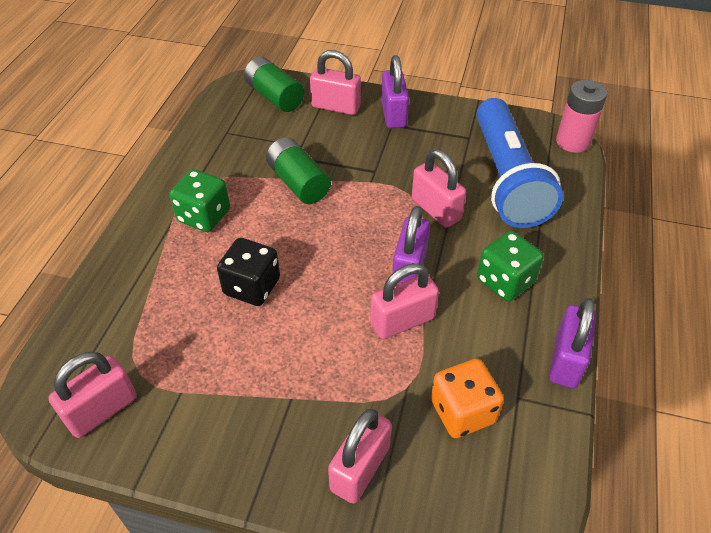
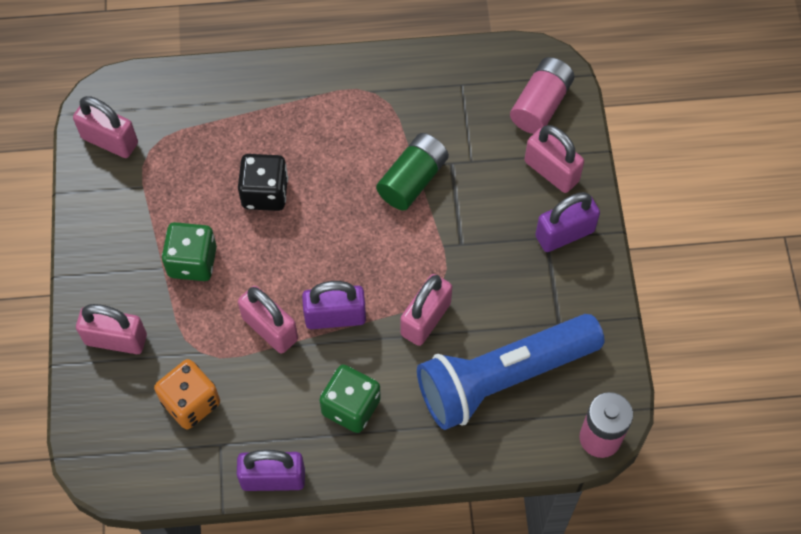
camera: 70 degrees right, 15 degrees up
(204, 216) = (334, 118): green dice -> green dice (192, 262)
(274, 97) = (540, 105): green battery -> pink battery
(336, 106) = (551, 171): pink padlock -> pink padlock turned 45 degrees counterclockwise

